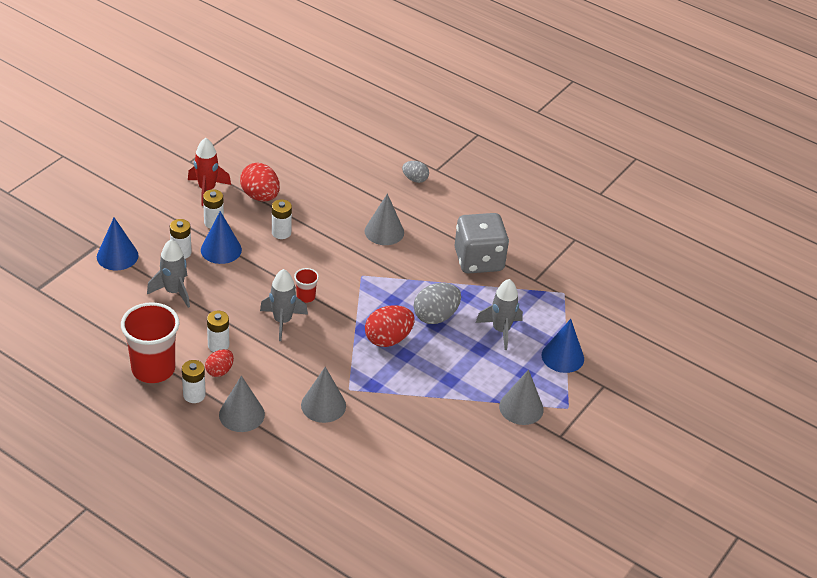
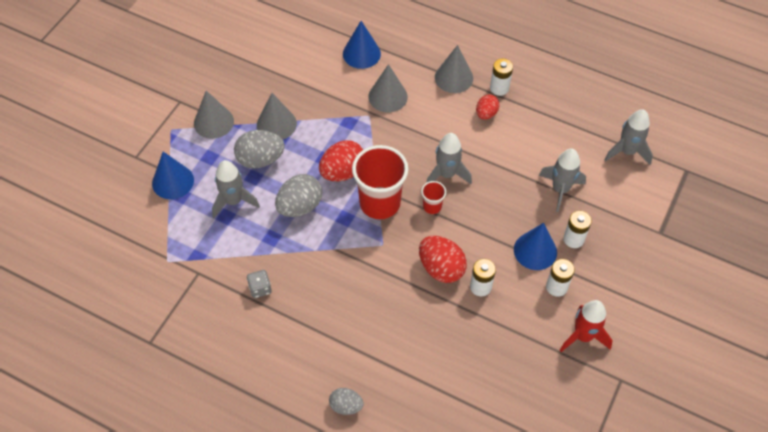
camera: 175 degrees right, 15 degrees up
(88, 313) = (627, 151): none -> grey rocket
(117, 256) = (634, 223): blue cone -> blue cone (361, 53)
(153, 369) = (543, 106): red cup -> red cup (380, 203)
(218, 345) = (496, 139): white battery -> none
(260, 196) = (520, 337): red egg -> red egg (441, 268)
(384, 231) = (369, 310): grey cone -> grey cone (276, 124)
(472, 363) = (260, 159): none -> grey egg
(478, 260) = (260, 288): grey dice -> grey dice, size x0.41

